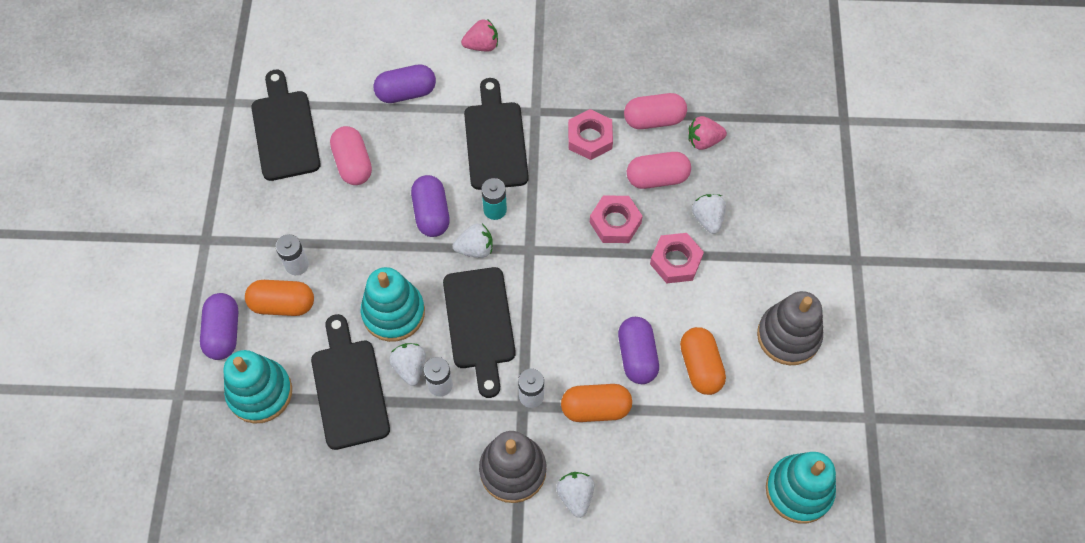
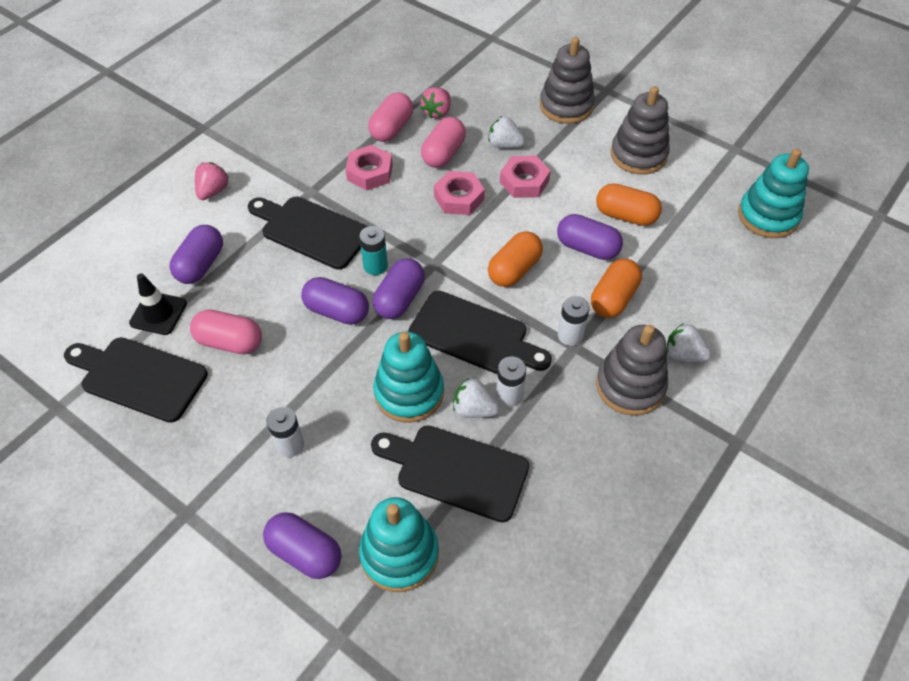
camera: 55 degrees left, 10 degrees down
(283, 304) = (321, 480): orange capsule -> orange capsule (514, 270)
(344, 100) = (158, 313): none -> black traffic cone
(475, 248) = (399, 299): white strawberry -> purple capsule
(802, 238) = (566, 106): none -> grey stacking toy

